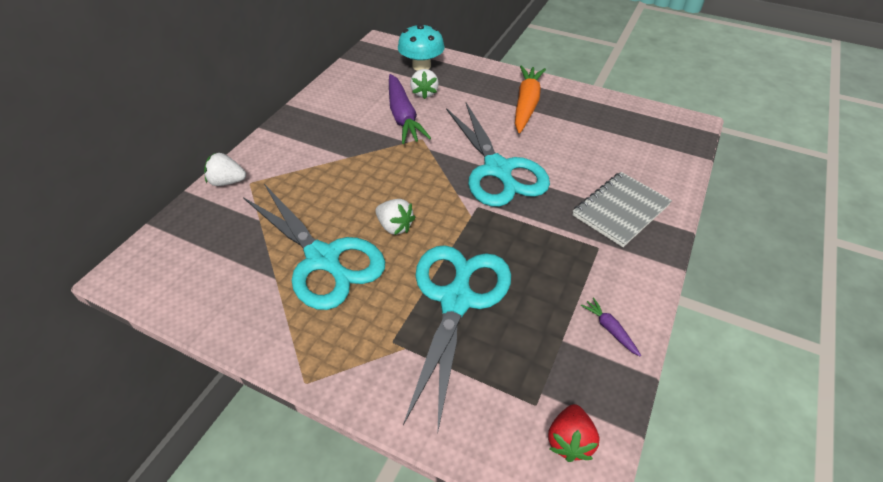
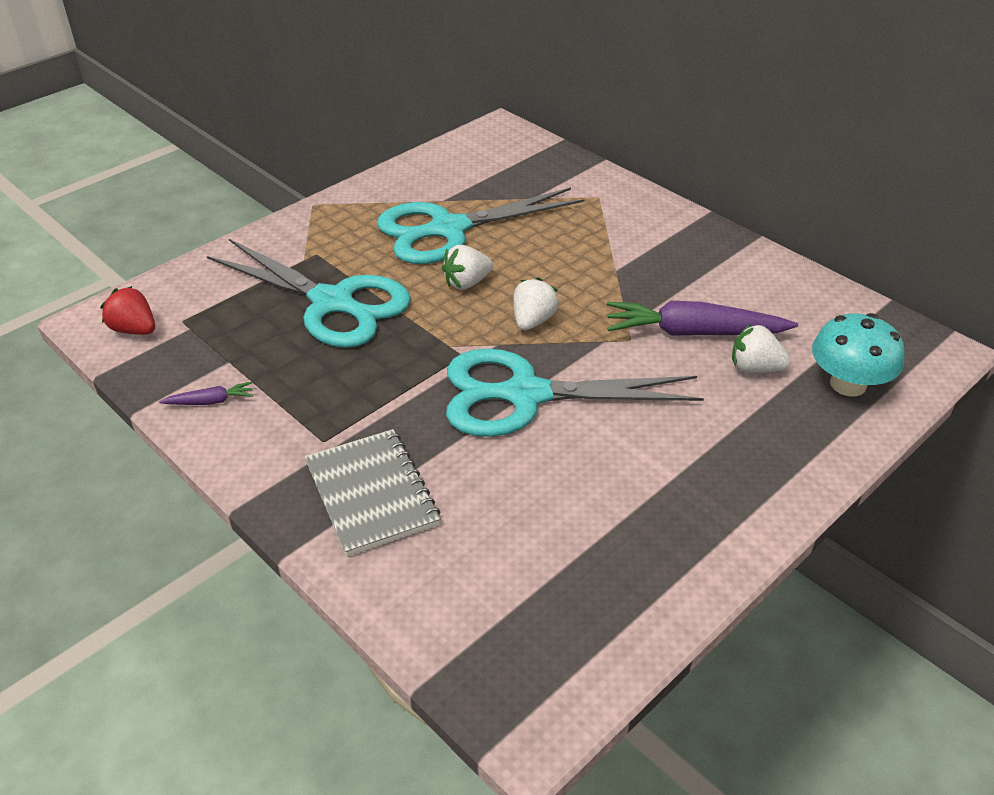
camera: 110 degrees right, 5 degrees down
(227, 182) = (607, 183): white strawberry -> white strawberry (533, 321)
(526, 105) = (683, 483): orange carrot -> none

